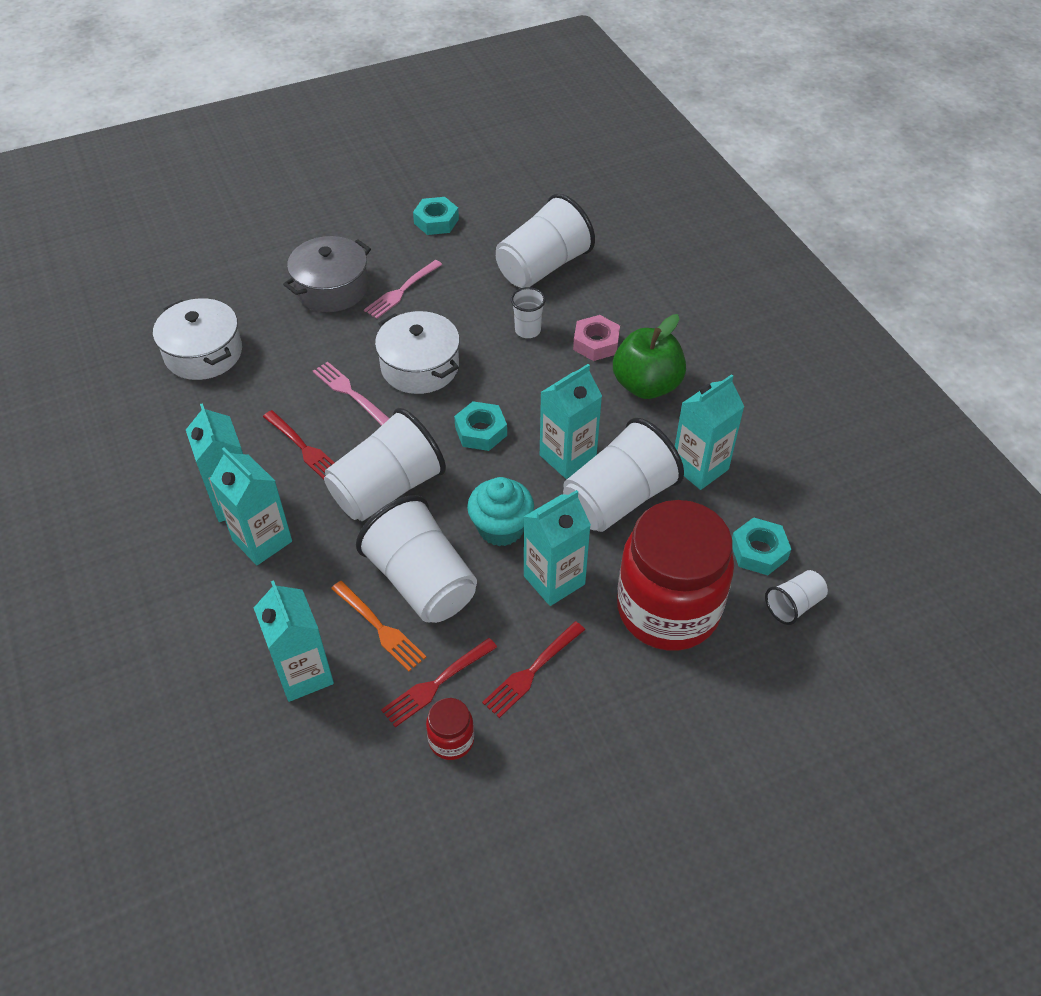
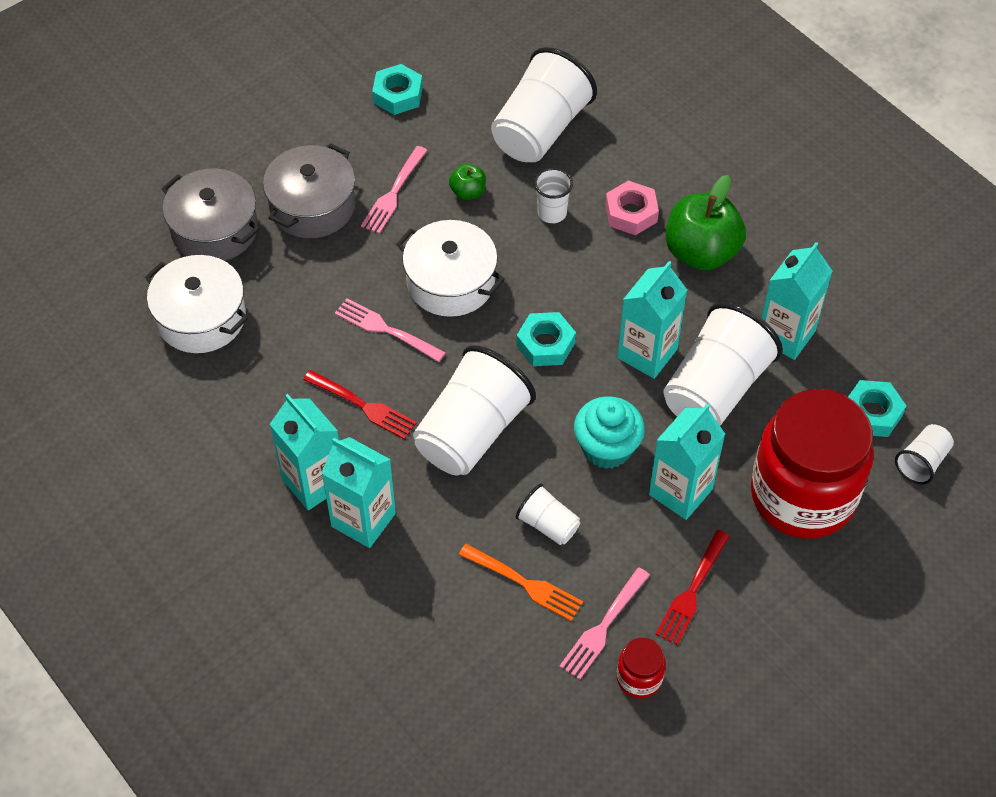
camera: 15 degrees left, 5 degrees up
(245, 291) = (214, 230): none -> grey pot
(304, 674) = (467, 649): turquoise carton -> none
(422, 581) = (548, 525): white cup -> white cup, size x0.48
(436, 684) = (603, 626): red fork -> pink fork
(463, 302) = (468, 192): none -> green apple

